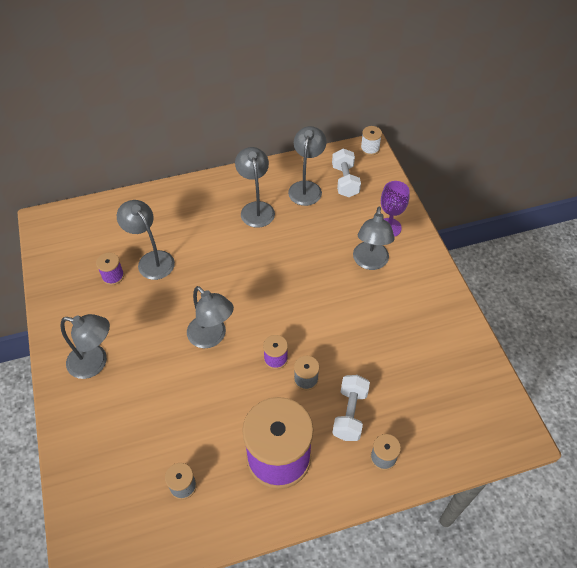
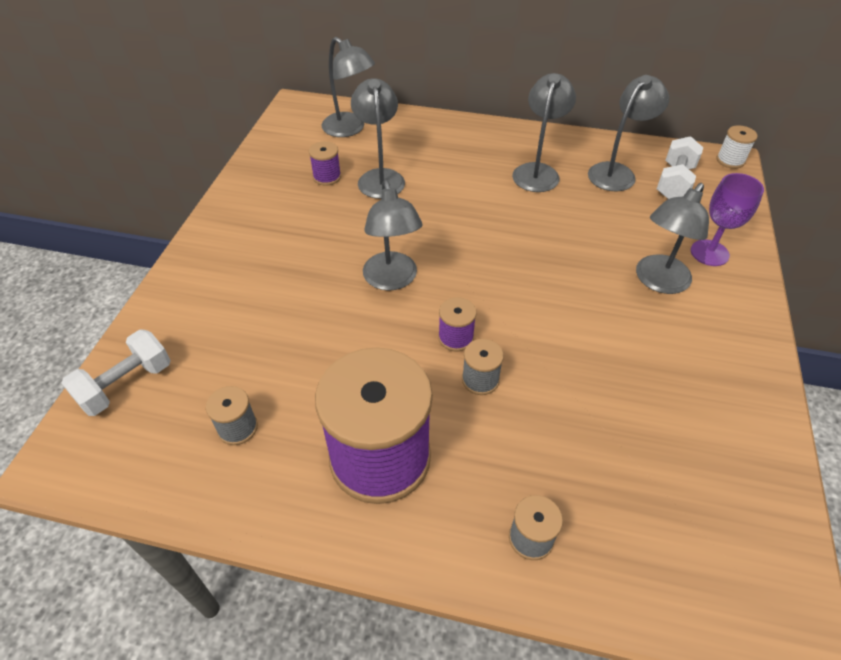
camera: 30 degrees right, 5 degrees down
(95, 363) = (244, 250): grey lamp -> grey lamp (349, 129)
(350, 414) = (516, 452): white dumbbell -> white dumbbell (126, 385)

